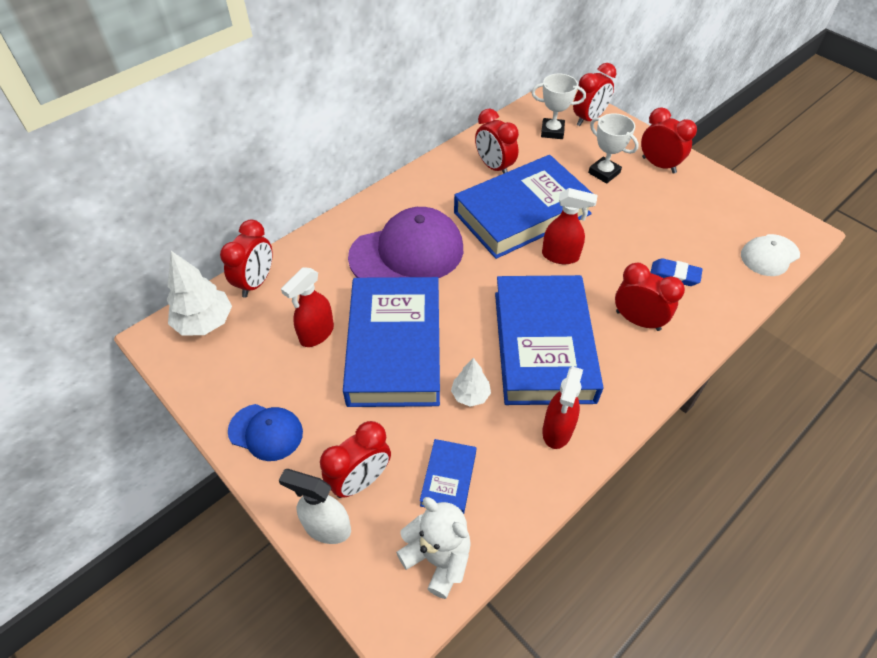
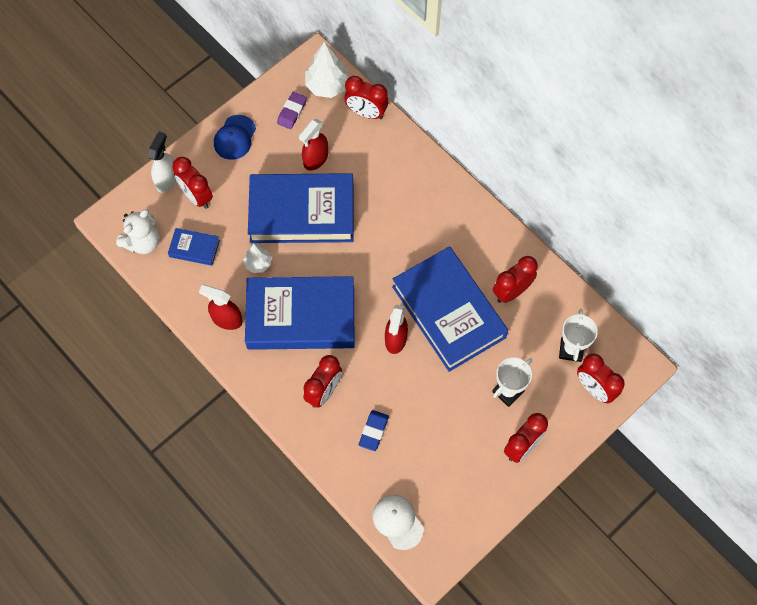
camera: 90 degrees right, 15 degrees up
(237, 361) = (292, 112): none -> purple eraser
(316, 334) = (315, 159): red spray bottle -> red spray bottle turned 90 degrees counterclockwise
(407, 252) = (399, 218): purple cap -> none

